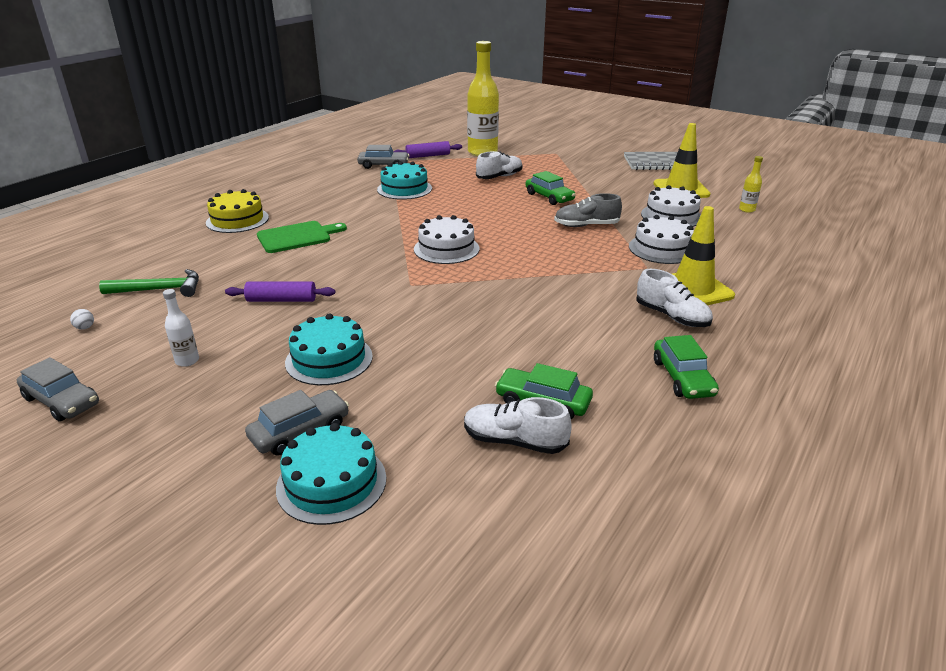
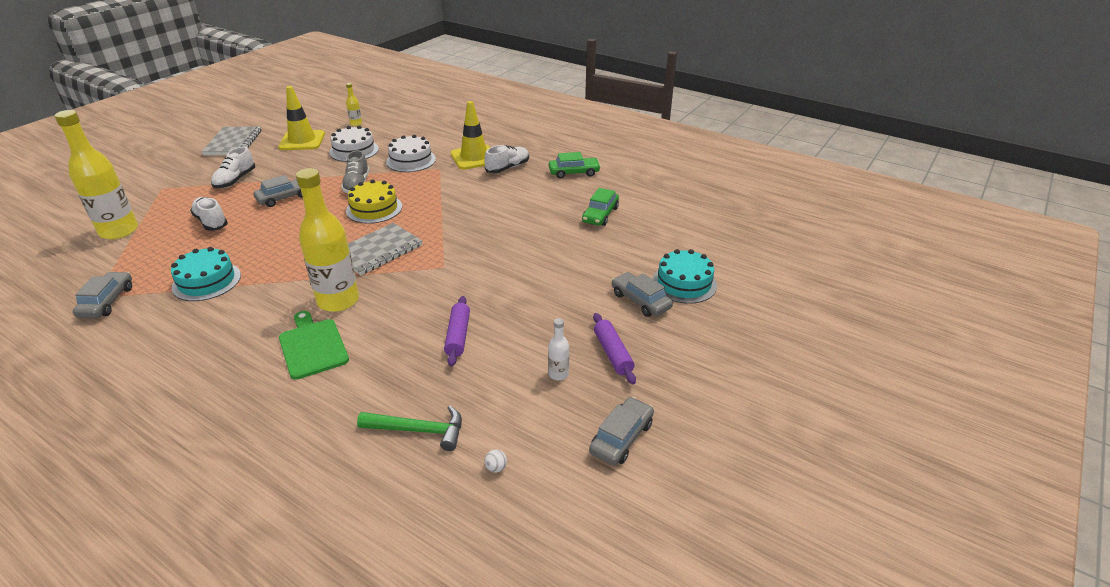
camera: 90 degrees left, 5 degrees up
(159, 289) = (418, 430): green hammer -> green hammer turned 105 degrees clockwise
(237, 220) = (235, 407): yellow cake -> yellow cake (374, 208)
(329, 359) = (556, 298): turquoise cake -> none
(361, 239) = (338, 301): none -> yellow bottle
(428, 156) = (98, 269): purple rolling pin -> purple rolling pin (612, 353)
(446, 249) = (378, 251): white cake -> grey notebook
(514, 441) = (637, 225): white shoe -> white shoe (235, 180)
(549, 197) = (284, 198): green car -> grey car

